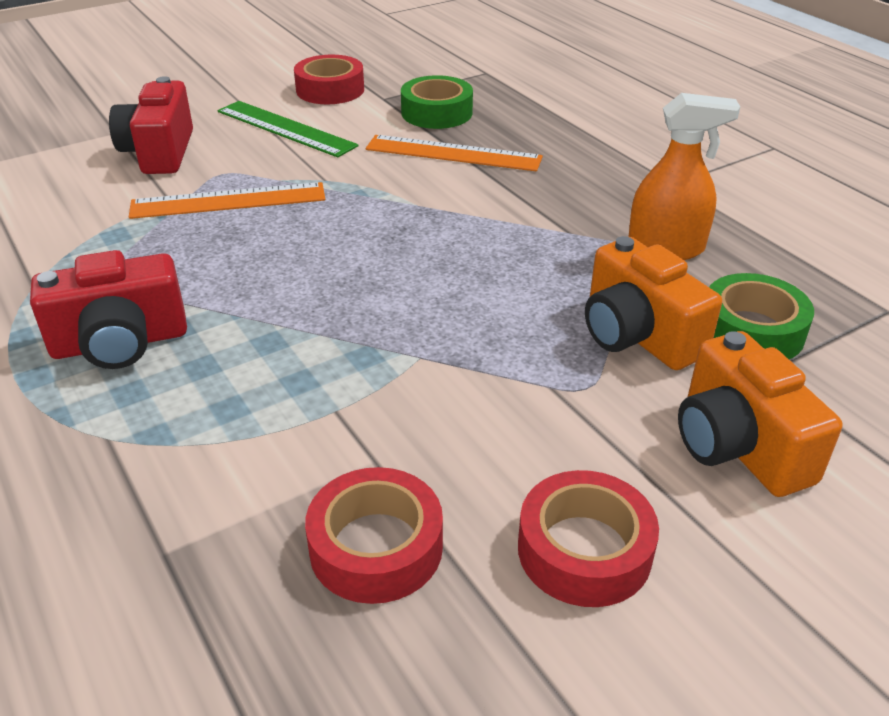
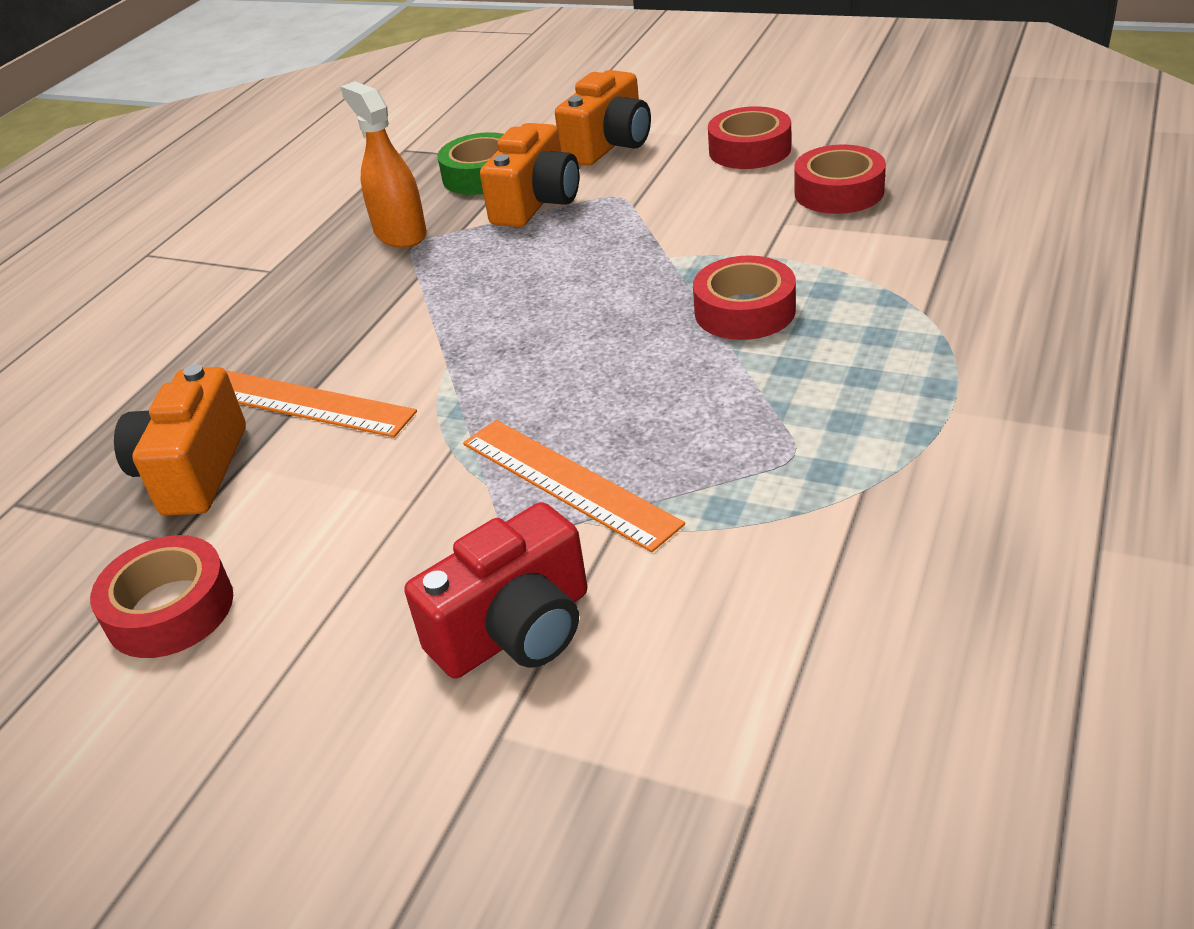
camera: 120 degrees left, 0 degrees up
(120, 343) = (845, 379): red camera -> none
(274, 348) = (745, 311): none -> red tape
(286, 128) = (341, 565): green ruler -> none
(436, 113) = (193, 471): green tape -> orange camera
(453, 153) = (306, 403): orange ruler -> orange ruler turned 45 degrees counterclockwise

